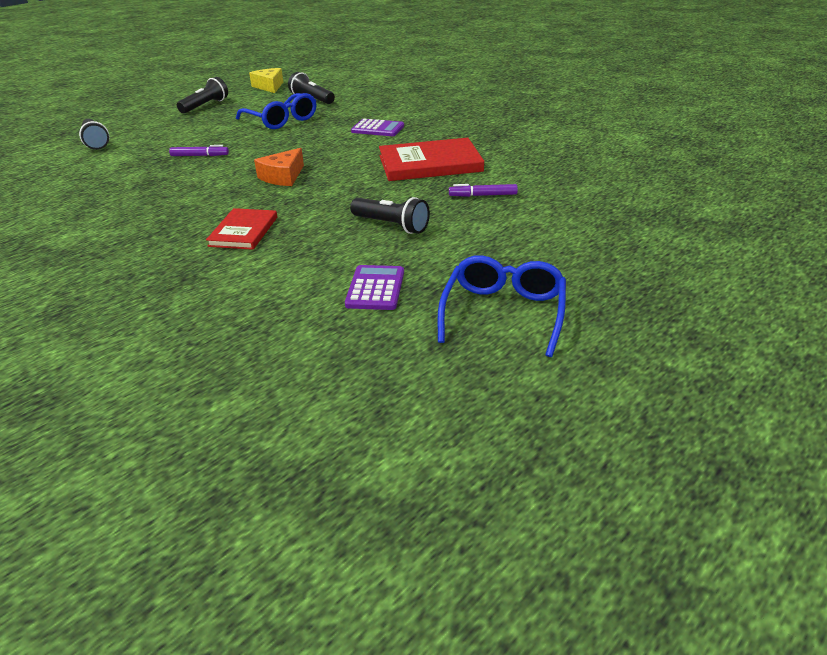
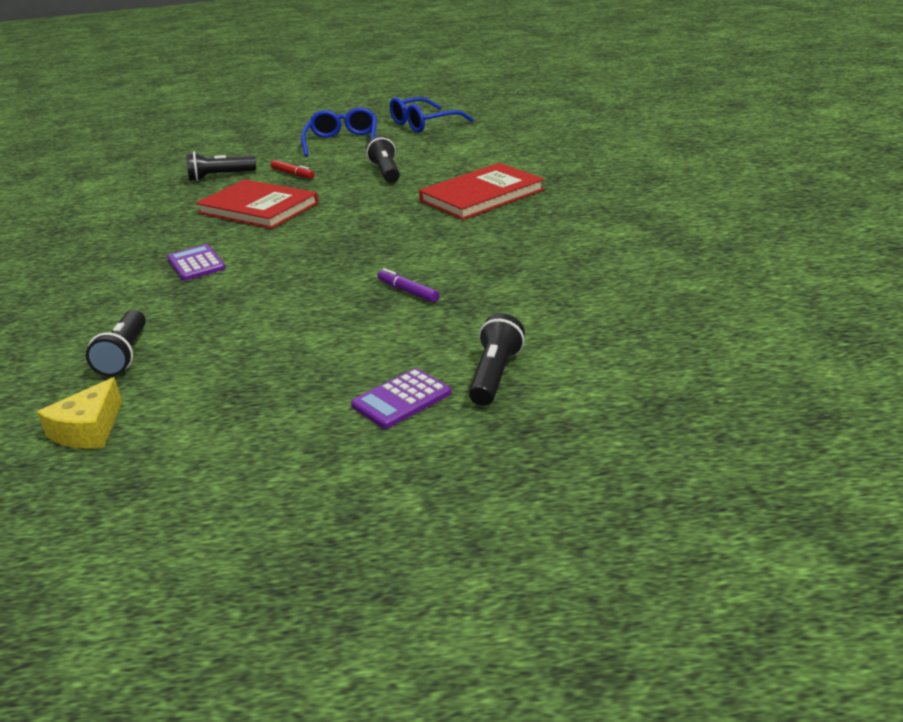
camera: 135 degrees left, 5 degrees down
(205, 106) = (254, 411): black flashlight -> black flashlight (220, 176)
(244, 231) = (481, 195): red book -> red book, size x1.64
(281, 120) = (238, 321): blue glasses -> blue glasses (342, 142)
(283, 177) = (380, 234): orange cheese -> none
(375, 288) = (460, 145): purple calculator -> purple calculator (401, 399)
(483, 195) = (293, 174): purple marker -> red marker

